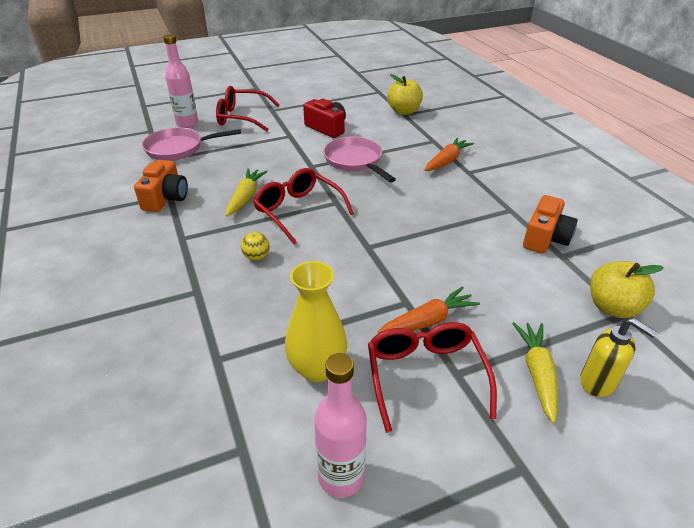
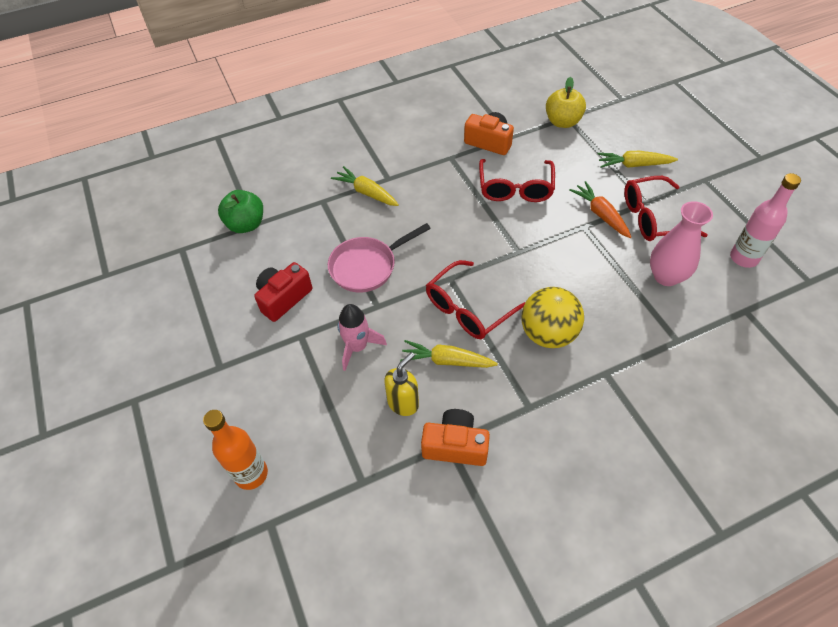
camera: 90 degrees left, 15 degrees up
(178, 148) = (330, 465): pink pan -> none
(187, 123) = (251, 474): pink bottle -> orange bottle
(242, 117) = (239, 401): red glasses -> red glasses (515, 188)
(256, 257) = (548, 334): yellow ball -> yellow ball, size x2.20
(272, 158) = (357, 347): none -> pink rocket
(317, 368) = (666, 276): yellow vase -> pink vase
(404, 111) = (246, 224): yellow apple -> green apple
(447, 161) = (366, 192): orange carrot -> yellow carrot
(598, 382) = (632, 140): yellow soap dispenser -> yellow soap dispenser (403, 403)

